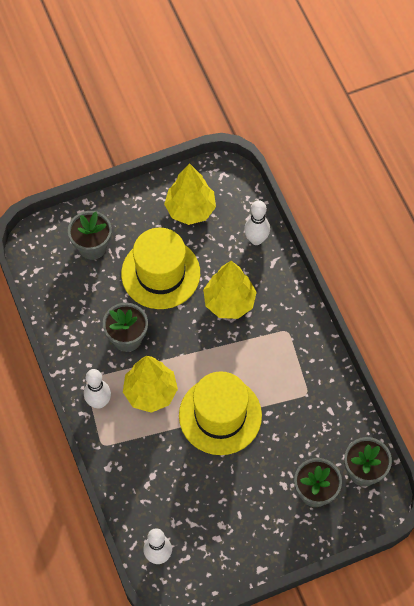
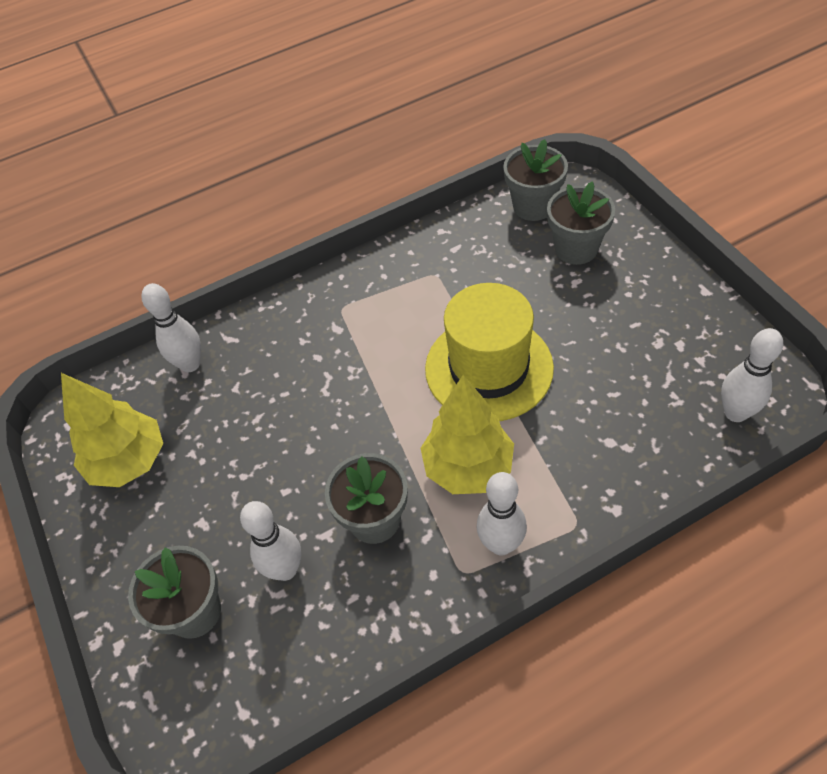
camera: 90 degrees left, 10 degrees down
(106, 291) = (285, 569): none -> white bowling pin
(160, 273) = (249, 487): yellow hat -> none
(229, 302) = (298, 383): yellow tree -> none

